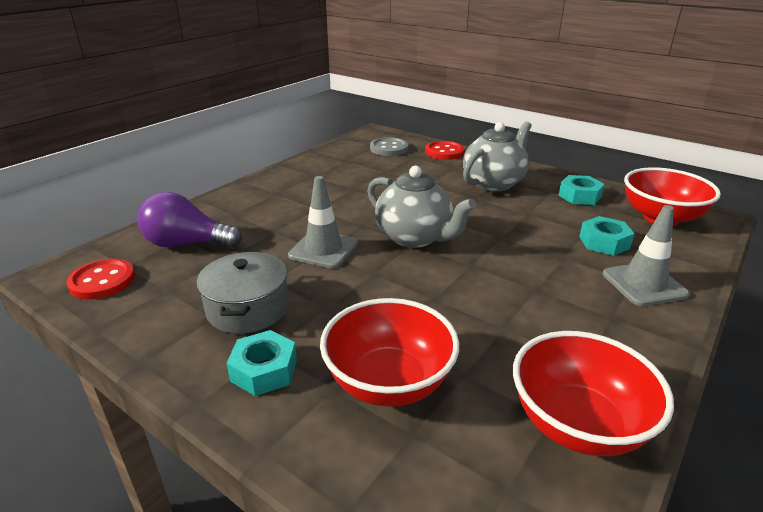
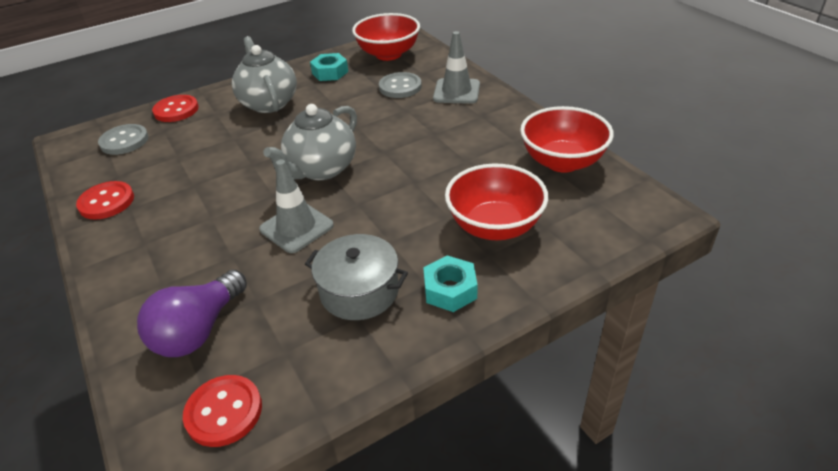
camera: 65 degrees left, 10 degrees up
(315, 166) = (106, 202): none -> red button
(415, 237) = (321, 169): grey teapot -> grey teapot turned 150 degrees clockwise
(604, 242) = (400, 87): turquoise nut -> grey button

